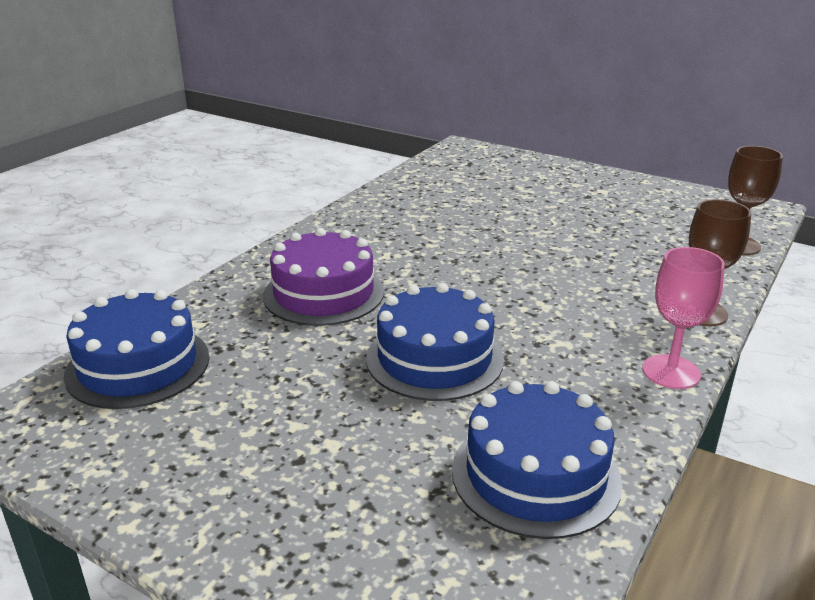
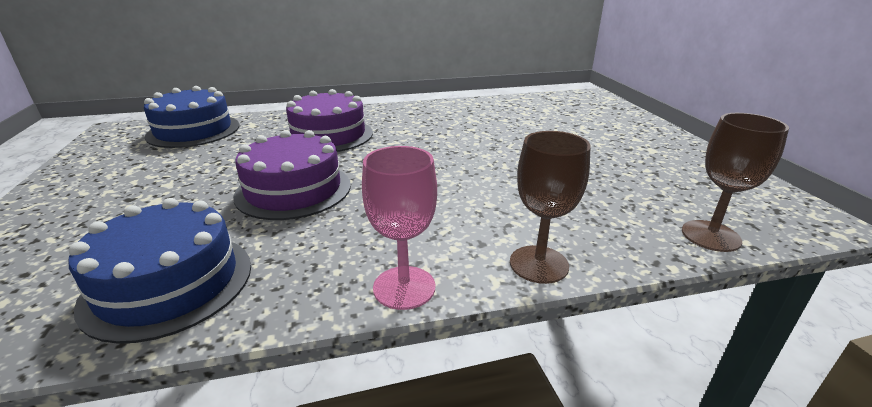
camera: 45 degrees right, 0 degrees up
(434, 358) = (293, 190): blue cake -> purple cake

